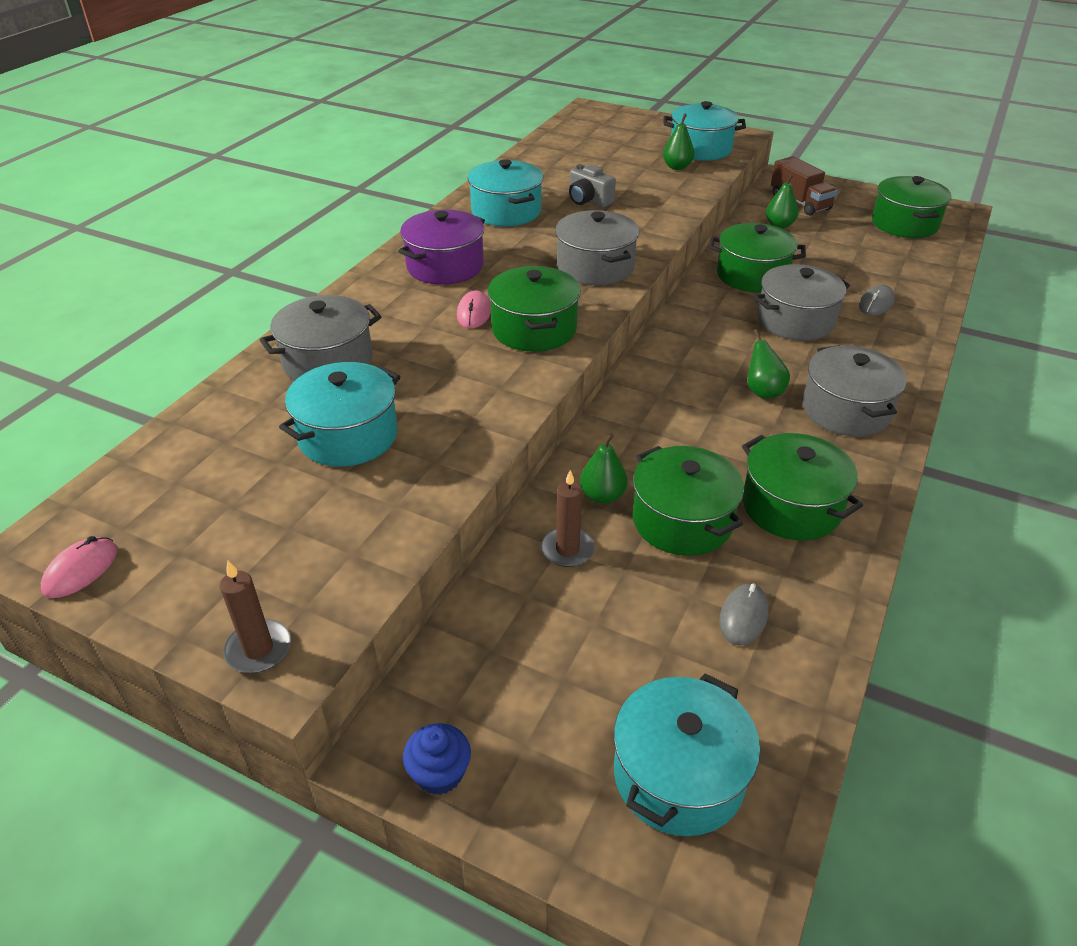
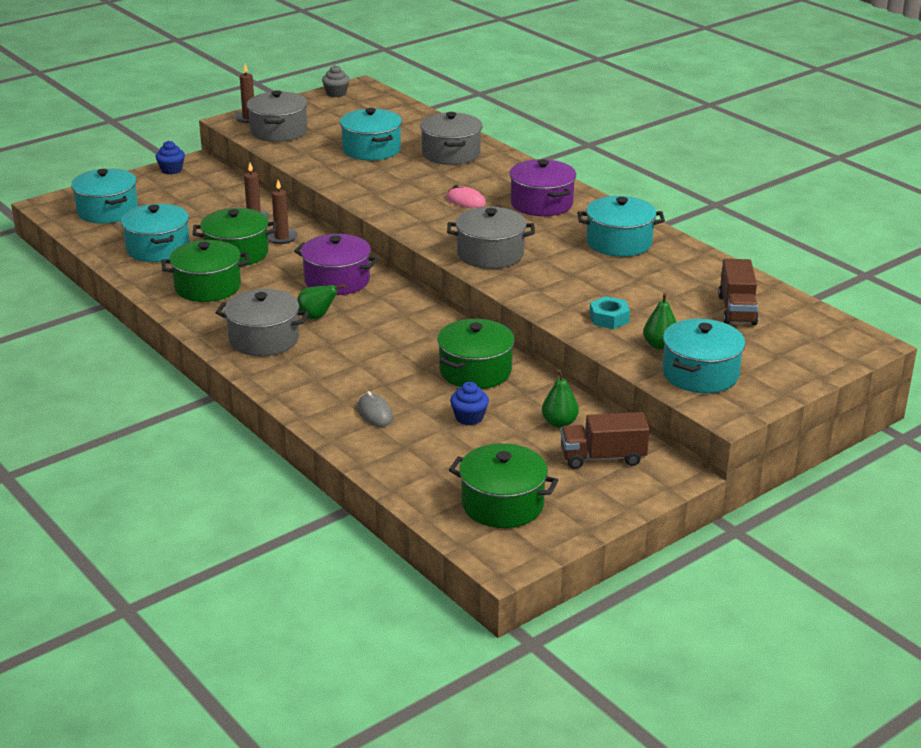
camera: 115 degrees right, 10 degrees down
(81, 570) = (336, 93): pink mouse -> grey cupcake
(534, 329) = (426, 215): green pot -> none
(586, 150) = (737, 310): none -> brown truck
(588, 200) = (614, 281): grey camera -> none
(602, 496) = (281, 237): green pear -> brown candle
(658, 191) = (609, 318): none -> turquoise nut
(671, 406) = (337, 280): none -> purple pot
(743, 616) = (158, 248): grey mouse -> turquoise pot
(795, 321) = (387, 364): grey pot -> grey pot (279, 131)
(822, 261) = (469, 417): none -> blue cupcake

